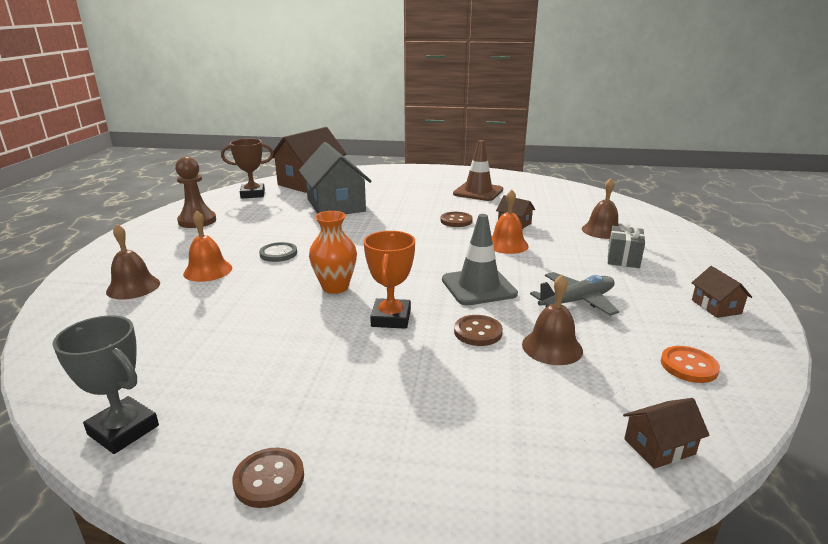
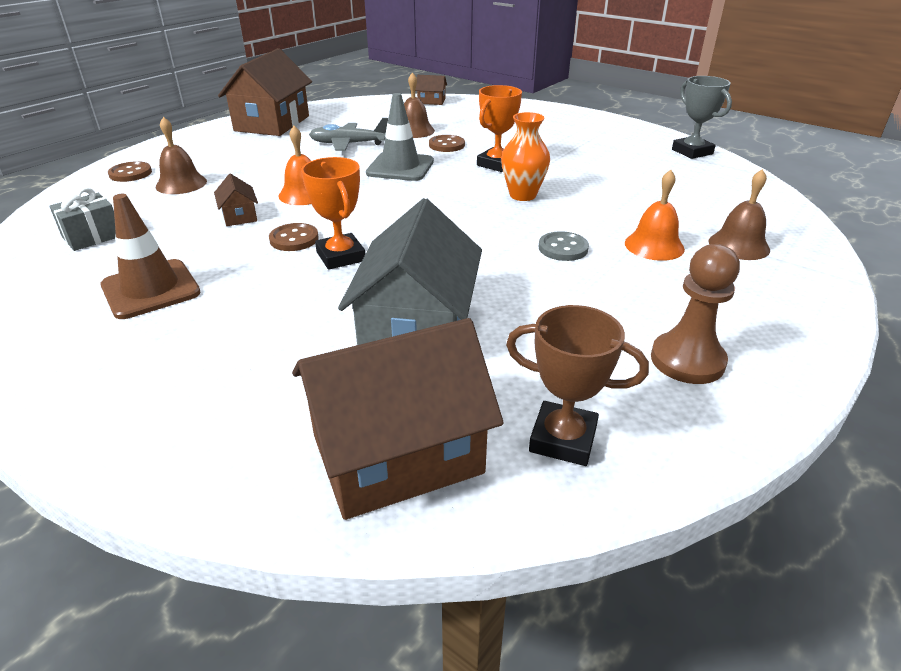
camera: 150 degrees left, 10 degrees up
(269, 479) = (611, 125): brown button -> brown button (130, 173)
(414, 220) = (341, 256): none -> orange trophy
(623, 258) = (240, 158): grey gift -> grey gift (92, 237)
(688, 366) = (359, 112): orange button -> none
(716, 307) = (272, 123): brown house -> brown house, size x2.31

